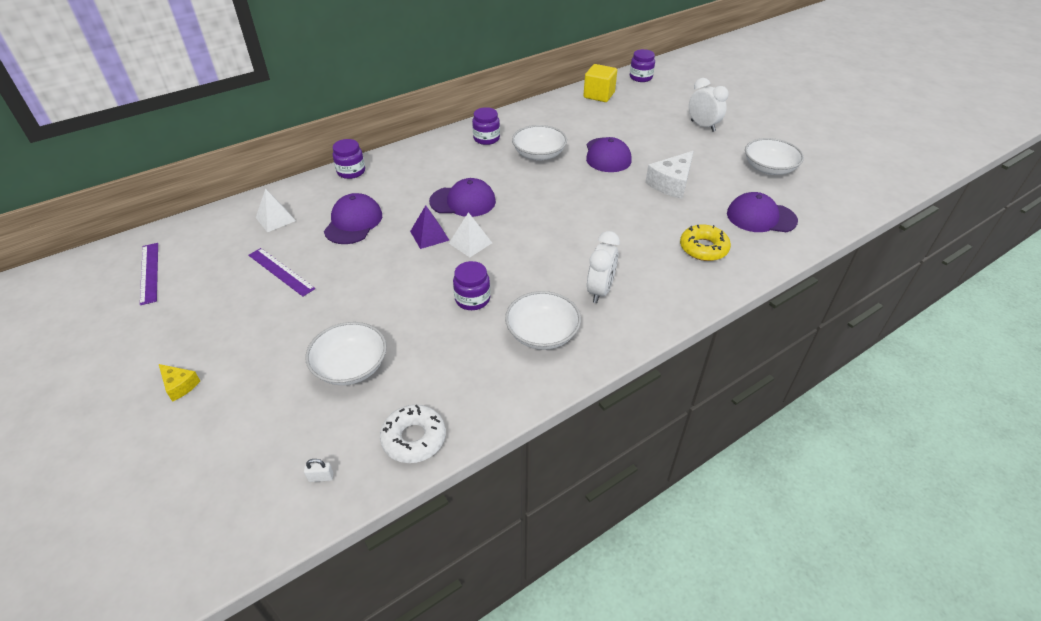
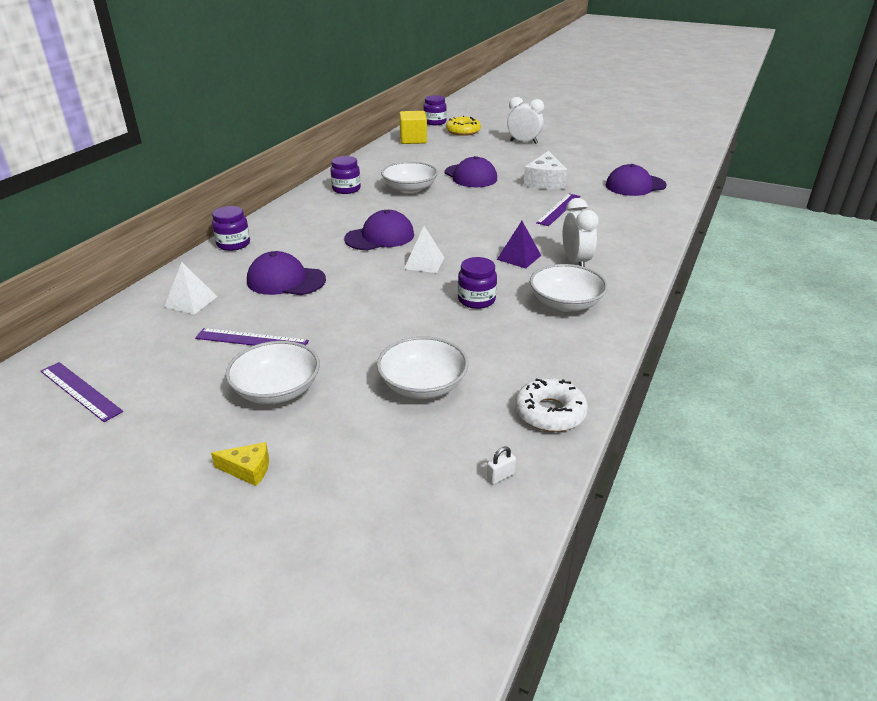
camera: 30 degrees left, 10 degrees down
(353, 222) = (286, 280): purple cap -> purple cap turned 60 degrees counterclockwise
(429, 235) = (378, 268): purple pyramid -> purple pyramid (519, 257)
(650, 222) = (559, 209): none -> purple ruler
(703, 248) = (619, 214): yellow donut -> yellow donut (463, 131)
(769, 168) = (604, 156): white bowl -> white bowl (277, 390)

